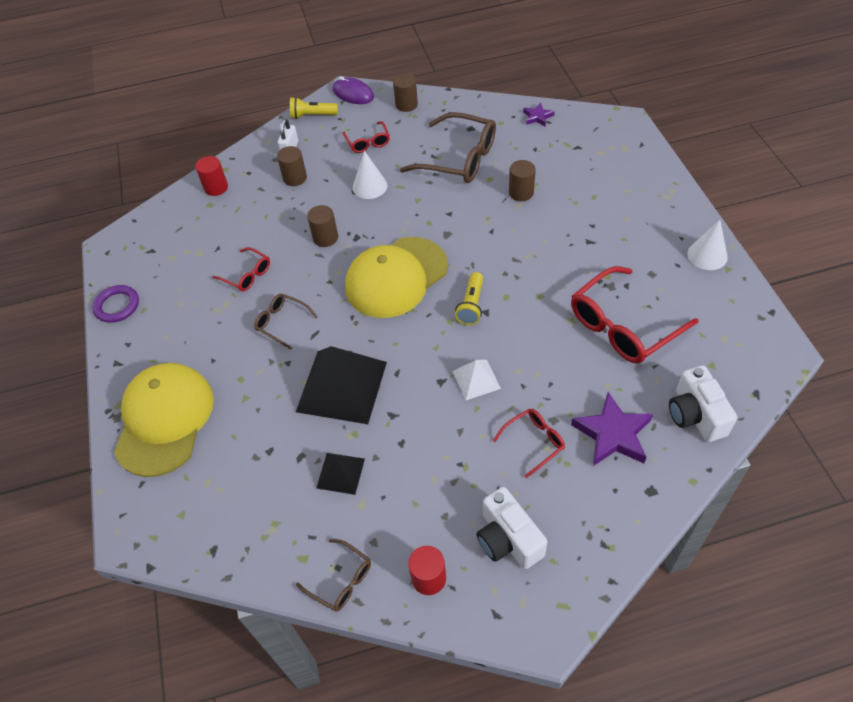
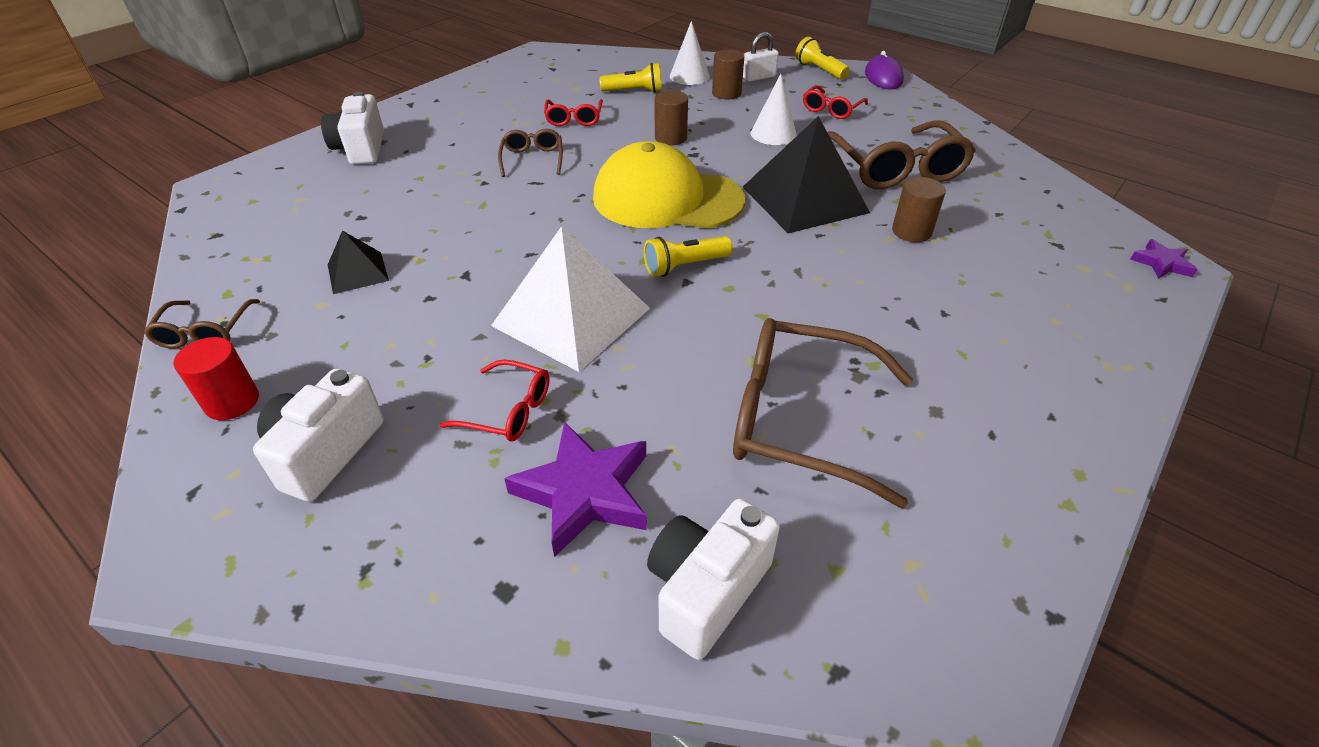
camera: 50 degrees right, 10 degrees down
(117, 306) = (474, 79): purple ring -> none
(164, 420) = (361, 149): yellow cap -> white camera
(216, 188) = (662, 65): red cylinder -> none
(241, 223) = (634, 91): none -> yellow flashlight
(341, 386) = (479, 226): black pyramid -> black pyramid (804, 199)
(406, 105) = (919, 108): brown cylinder -> none
(476, 379) = (571, 317): white pyramid -> white pyramid, size x1.99
(537, 117) = (1053, 194): purple star -> purple star (1161, 263)
(623, 326) = (799, 419): red glasses -> brown glasses
(707, 255) = (1060, 464): white cone -> white cone (689, 76)

